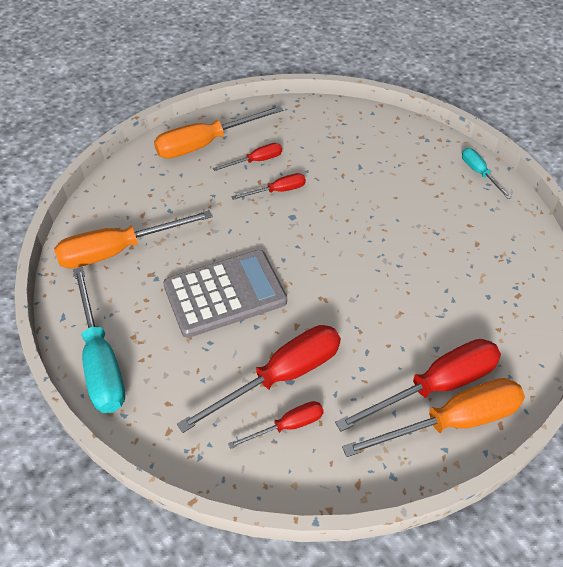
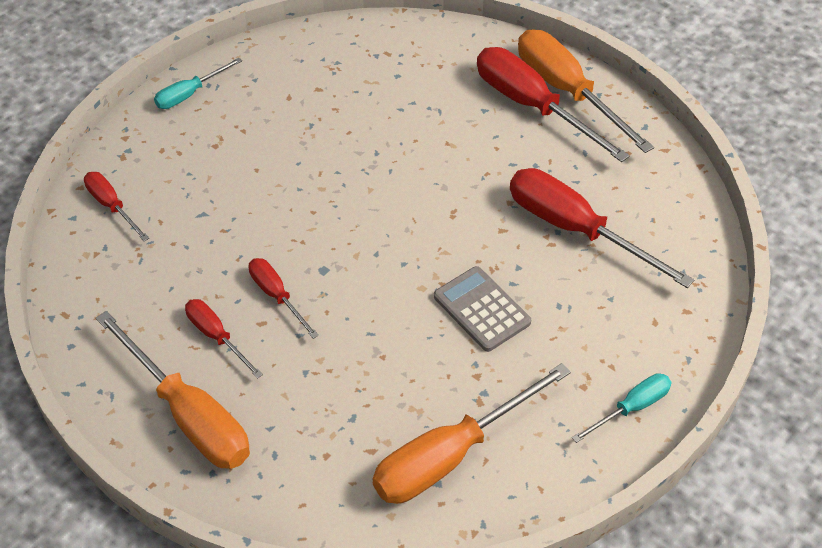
camera: 105 degrees left, 0 degrees up
(101, 360) = (631, 408): turquoise screwdriver -> turquoise screwdriver, size x0.52
(119, 250) = (451, 455): orange screwdriver -> orange screwdriver turned 90 degrees clockwise
(225, 294) = (482, 309): grey calculator -> grey calculator, size x0.61
(287, 426) = (631, 212): red screwdriver -> red screwdriver (112, 206)

